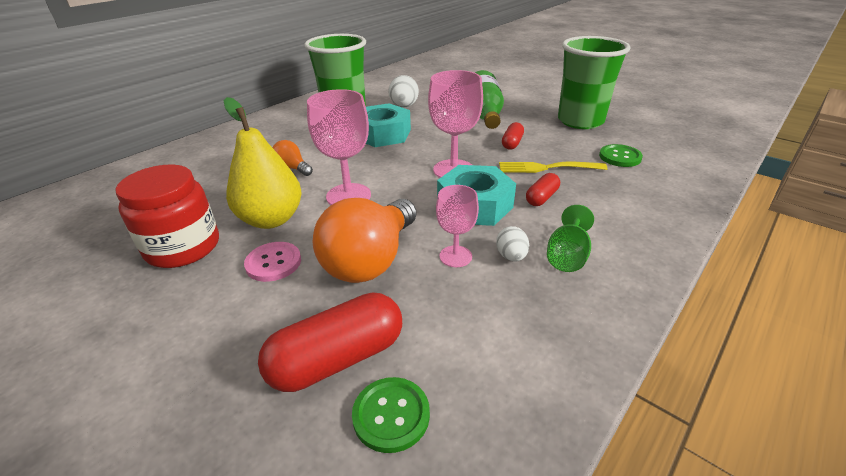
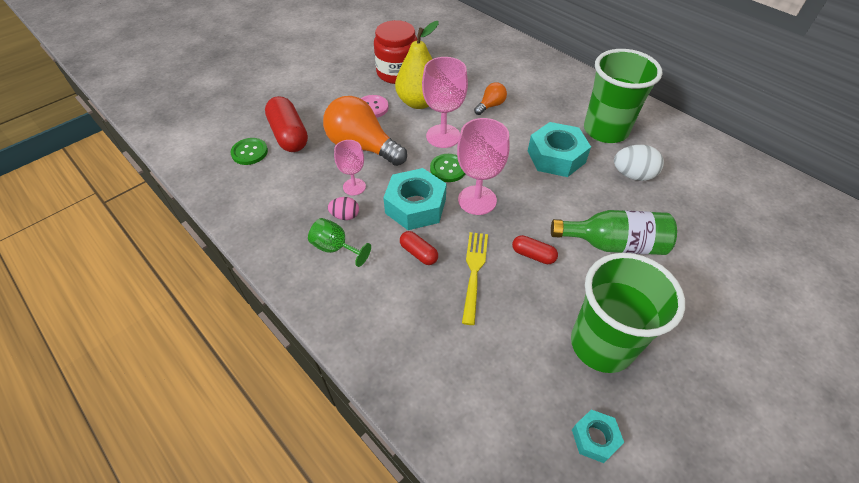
camera: 95 degrees right, 15 degrees up
(511, 256) = (345, 216): white egg -> pink egg
(620, 157) = (493, 350): green button -> green button (448, 169)
(652, 124) = (595, 438): none -> turquoise nut

